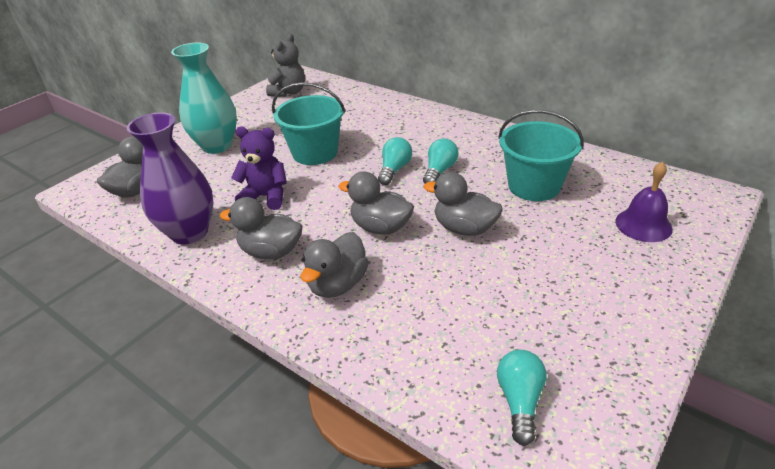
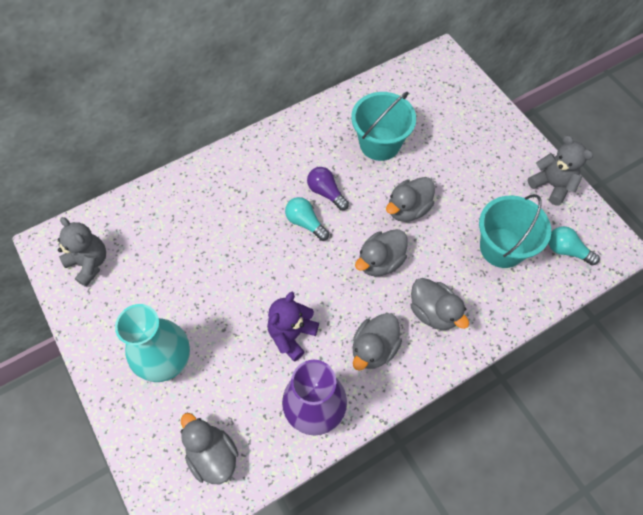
camera: 70 degrees left, 25 degrees up
(315, 153) = (239, 274): turquoise bucket -> turquoise bucket (502, 247)
(439, 171) = (326, 192): turquoise light bulb -> purple light bulb
(625, 354) = (551, 185): none -> grey teddy bear
(643, 225) = (452, 110): purple bell -> none

